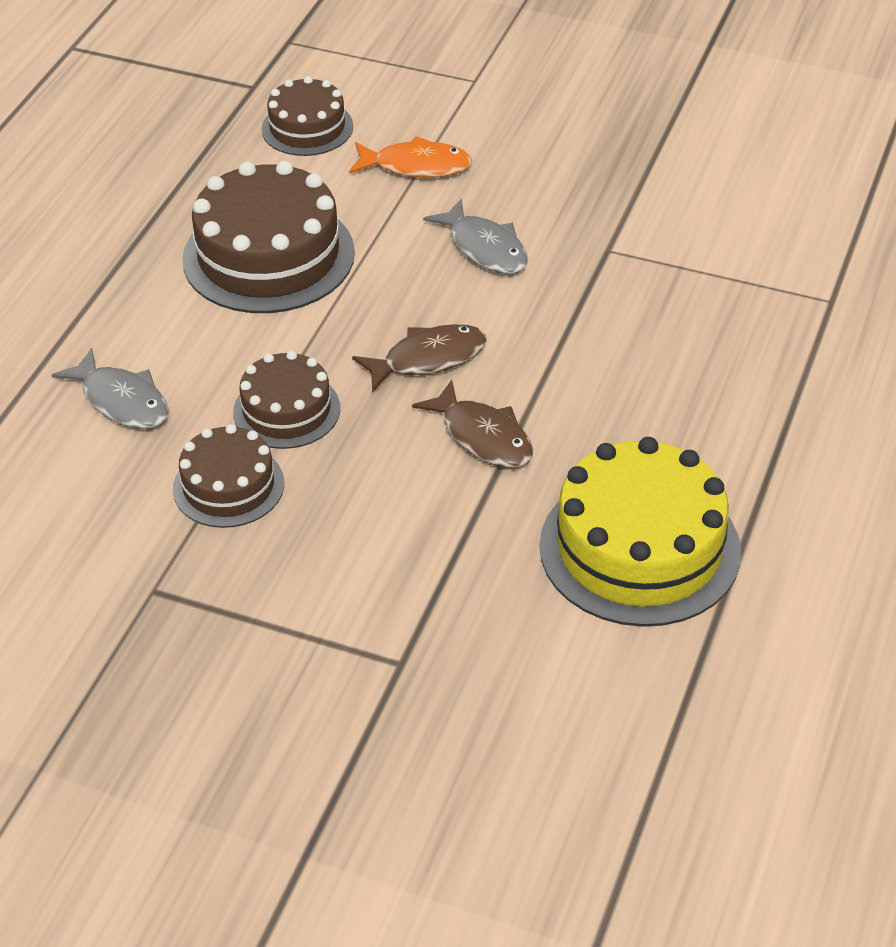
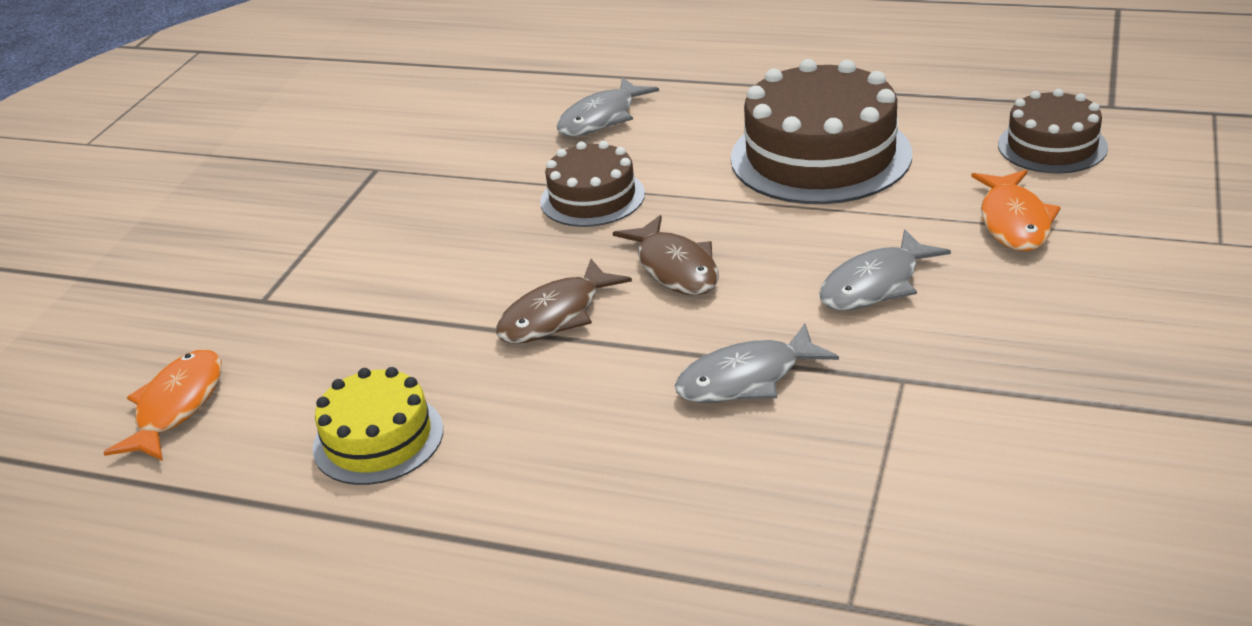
camera: 90 degrees right, 10 degrees down
(228, 486) = (493, 183): brown cake -> none
(572, 707) = (177, 406): none -> orange fish
(594, 327) = (747, 379): none -> grey fish
(639, 548) = (378, 439): yellow cake -> yellow cake, size x0.57

